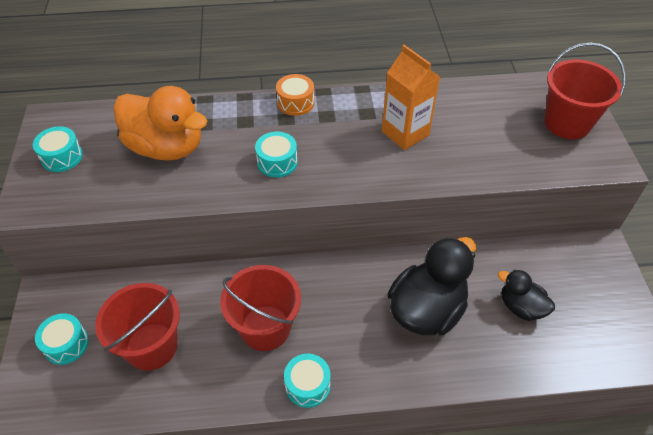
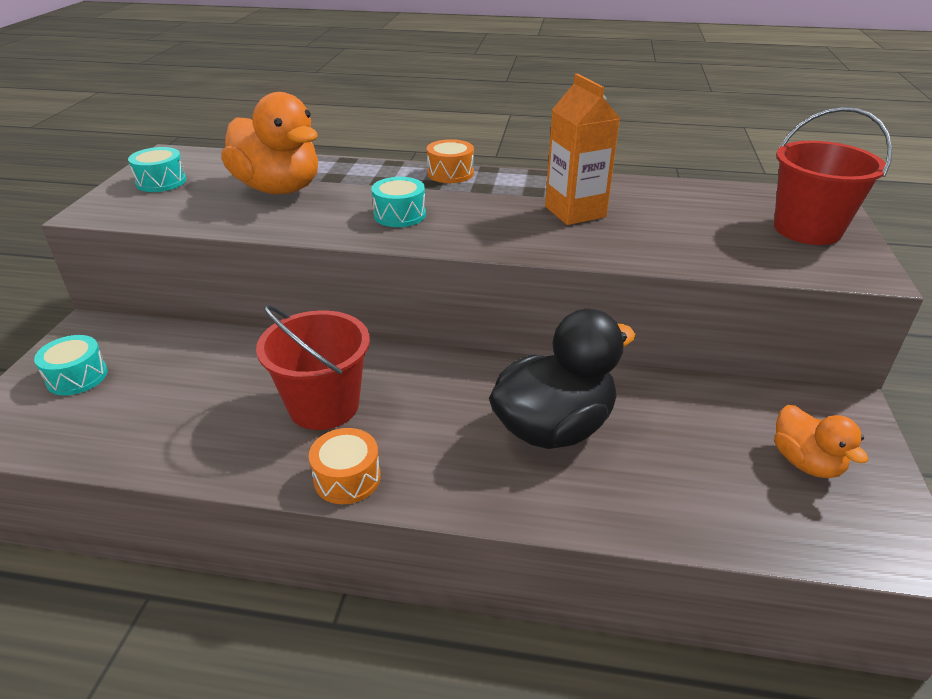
camera: 15 degrees right, 15 degrees down
(151, 346) = (173, 397): red bucket -> none
(307, 385) = (347, 478): turquoise drum -> orange drum
(521, 307) = (698, 450): black duck -> none
(586, 301) = (805, 462): none -> orange duck

